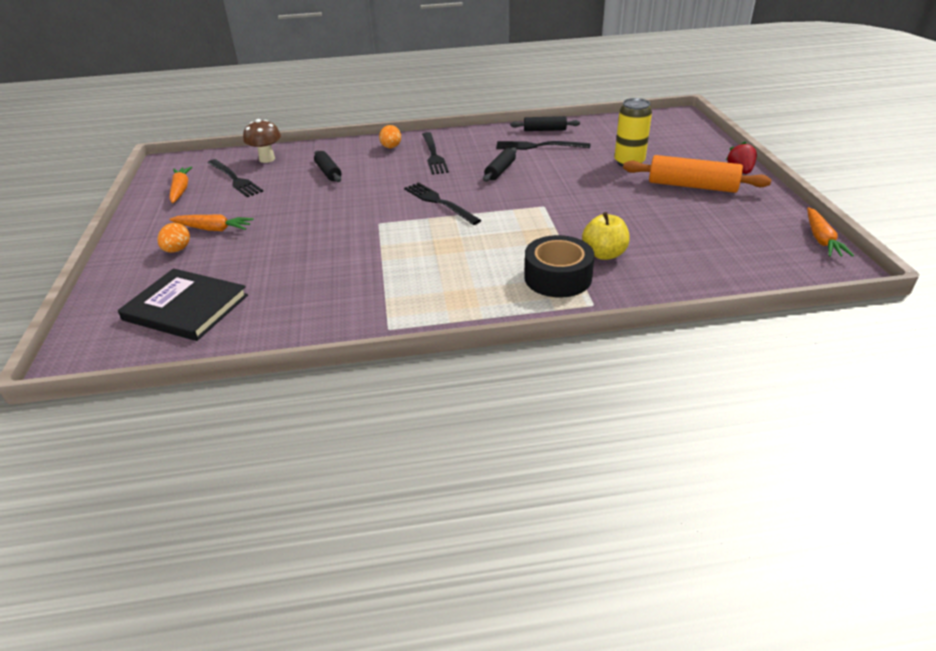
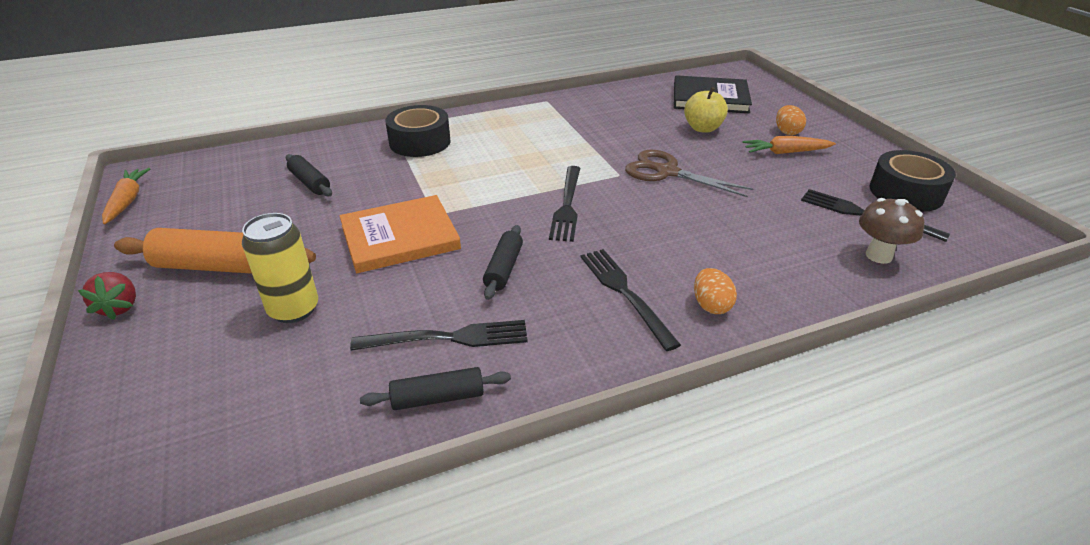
camera: 165 degrees right, 0 degrees up
(181, 189) = (906, 192): orange carrot -> black tape
(328, 172) = (754, 239): black rolling pin -> black rolling pin (310, 182)
(336, 221) = (667, 172): none -> brown scissors
(438, 202) = (567, 206): black fork -> black fork turned 60 degrees clockwise
(569, 192) = (400, 237): none -> orange book
(604, 254) = (372, 165): yellow apple -> yellow apple (703, 128)

